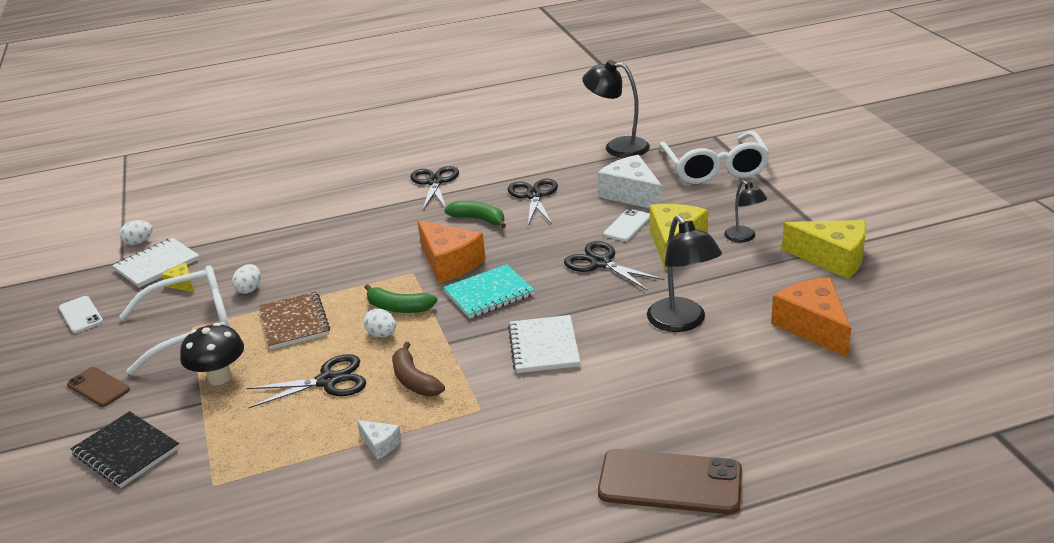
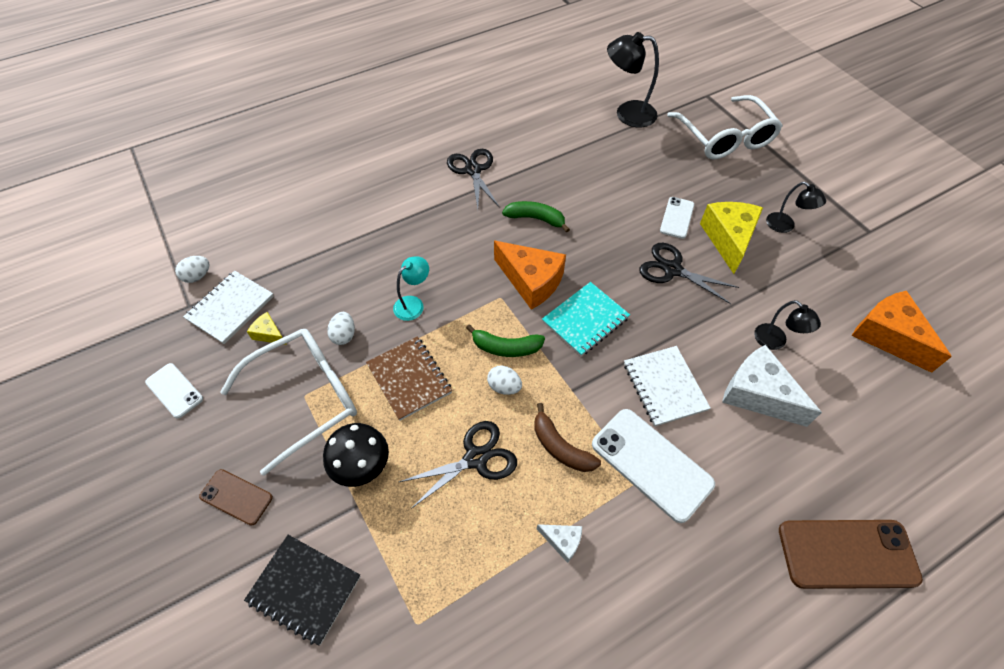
camera: 15 degrees left, 25 degrees up
(326, 272) = (413, 304): none -> turquoise lamp
(499, 400) = (651, 464): none -> white phone
(534, 196) = (575, 183): black scissors -> none
(631, 194) = (664, 176): white cheese -> white cheese (757, 394)
(682, 322) = (775, 341): black lamp -> black lamp, size x0.59
(832, 258) = (870, 247): yellow cheese -> none

